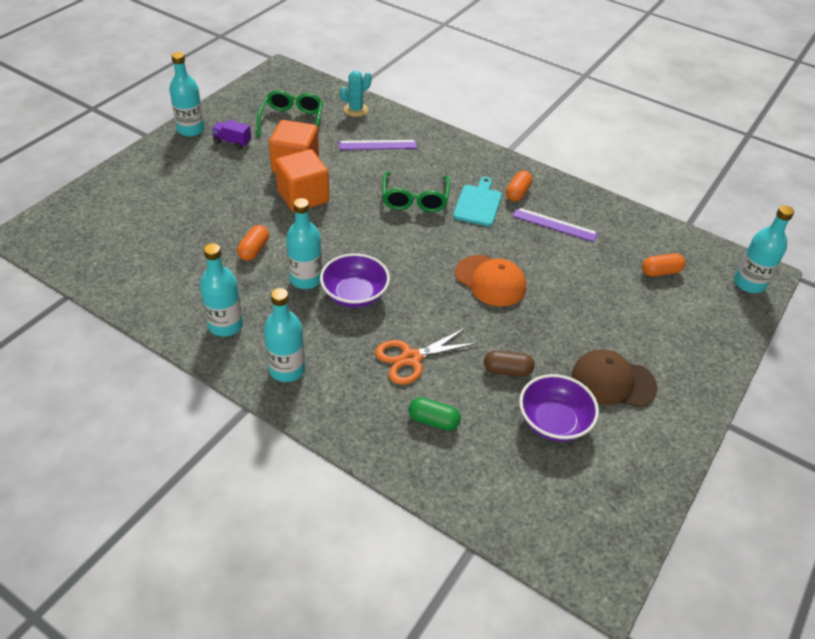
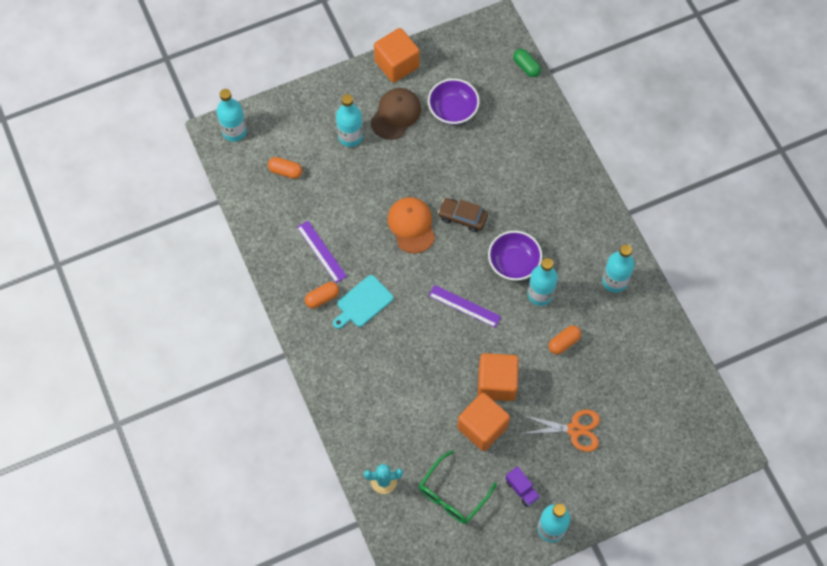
camera: 145 degrees left, 20 degrees up
(287, 369) = (591, 225): turquoise bottle -> turquoise bottle (350, 136)
(378, 145) = (396, 418): purple ruler -> purple ruler (464, 306)
(411, 358) = (508, 193): orange scissors -> orange scissors (574, 430)
(415, 199) = (409, 334): green glasses -> none
(433, 420) = (522, 146): green capsule -> green capsule (526, 67)
(443, 311) = (462, 217): none -> brown car
(507, 370) = (454, 154): brown capsule -> none
(613, 381) = (396, 114): brown cap -> brown cap turned 105 degrees counterclockwise
(672, 443) = (397, 64): none -> orange cube

